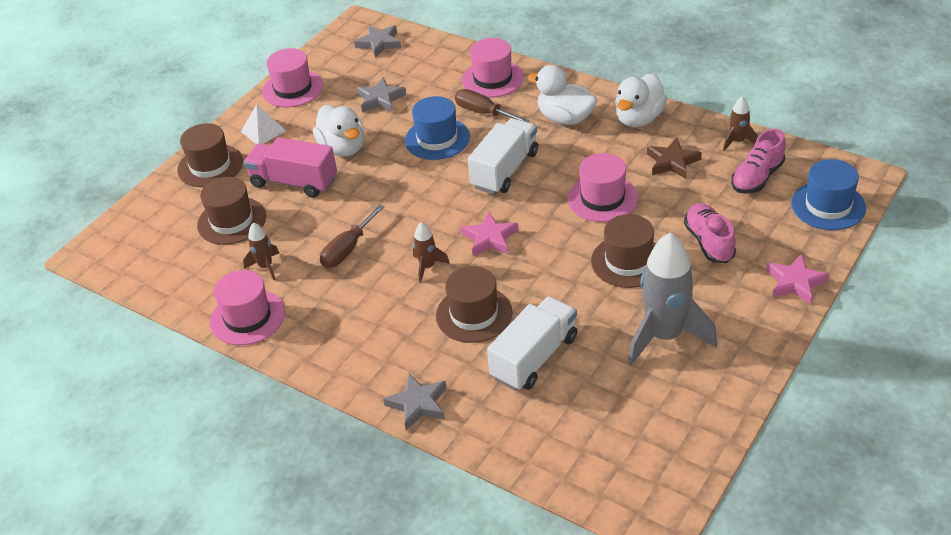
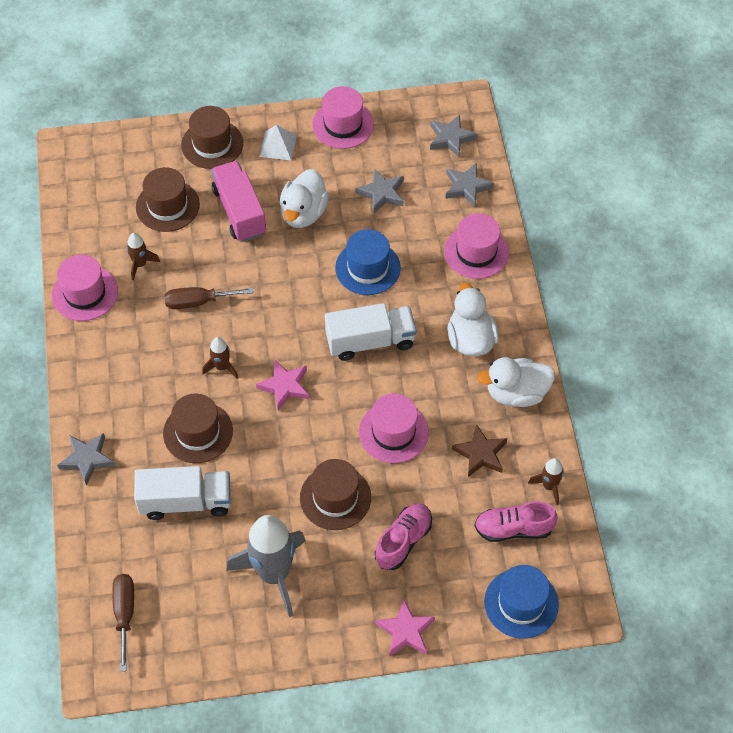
camera: 45 degrees right, 15 degrees up
(431, 56) = (467, 187): none -> grey star
(483, 112) = (427, 276): brown screwdriver -> brown screwdriver (125, 614)

